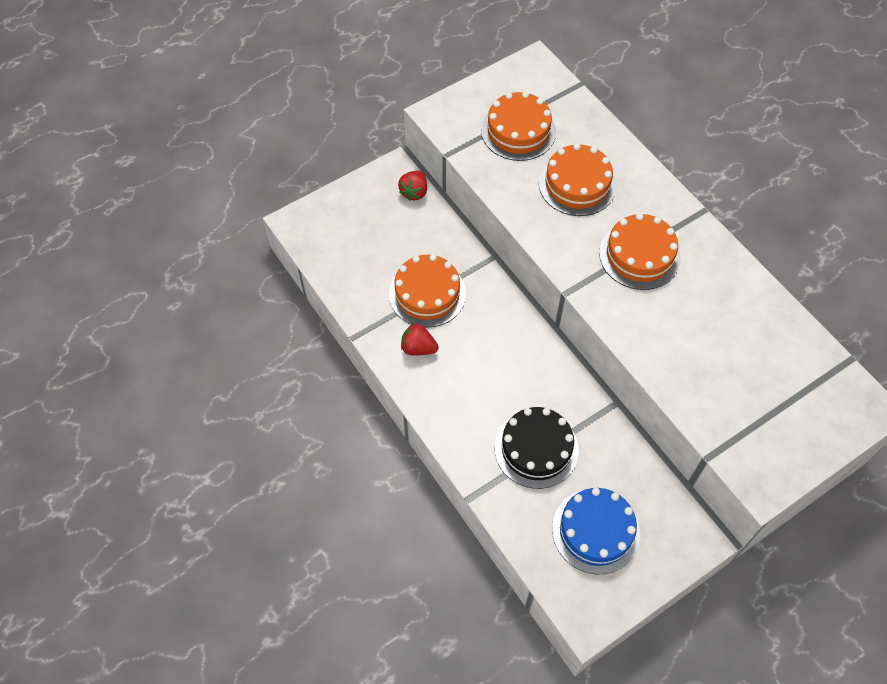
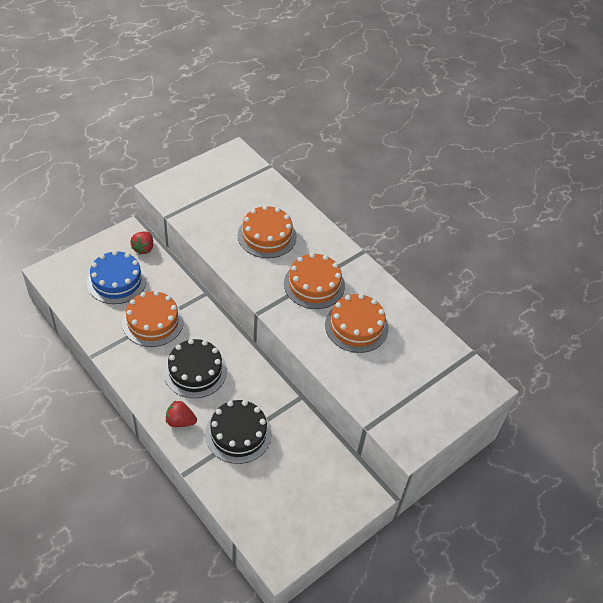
camera: 10 degrees left, 10 degrees down
(418, 348) = (145, 362): red strawberry -> red strawberry (180, 421)
(481, 362) = (195, 371): none -> black cake
(518, 131) = (222, 199): orange cake -> orange cake (356, 326)
(595, 531) = (285, 493): blue cake -> blue cake (116, 281)

